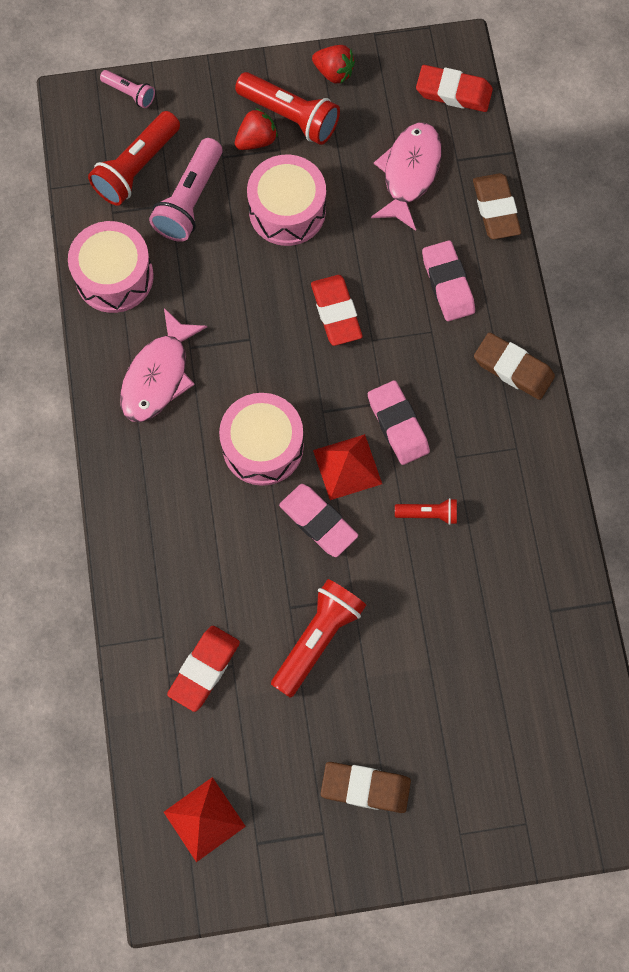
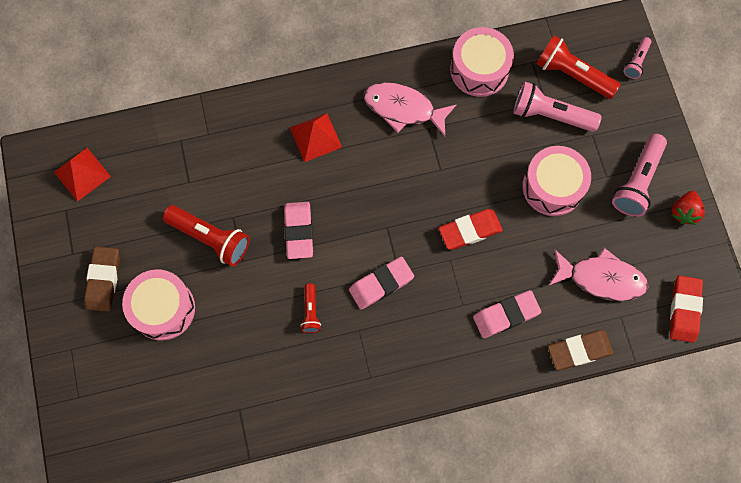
camera: 85 degrees right, 0 degrees up
(204, 669) = (185, 163): red eraser -> none
(256, 140) = (611, 158): red strawberry -> none
(263, 446) = (355, 187): pink drum -> pink drum (163, 309)
(290, 116) = (637, 182): red flashlight -> pink flashlight
(318, 522) = (299, 231): pink eraser -> pink eraser turned 45 degrees counterclockwise
(347, 467) = (343, 249): red pyramid -> red pyramid (315, 137)
(513, 369) = (437, 371): brown eraser -> none

